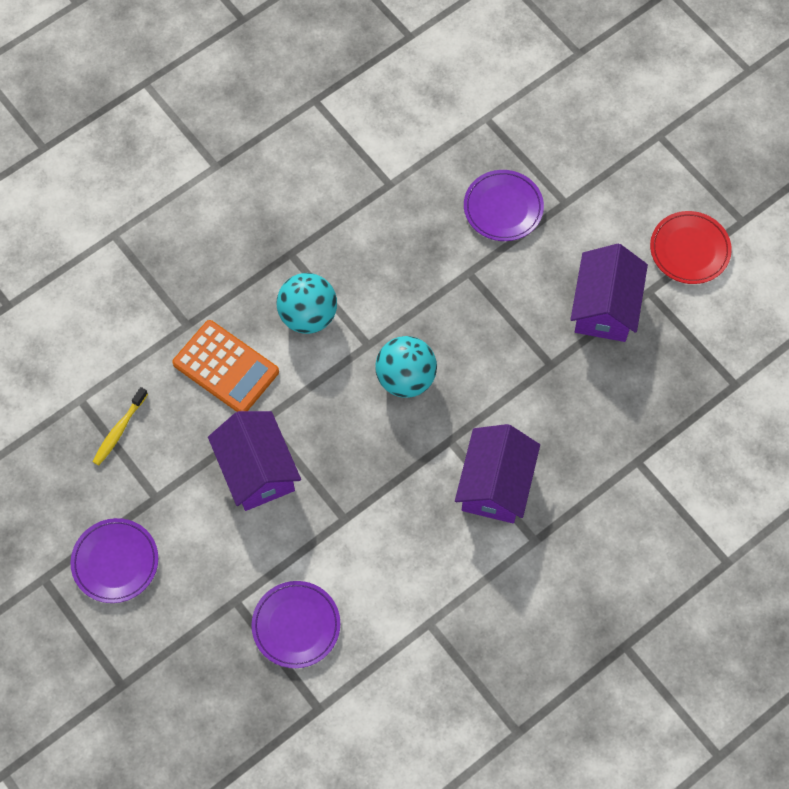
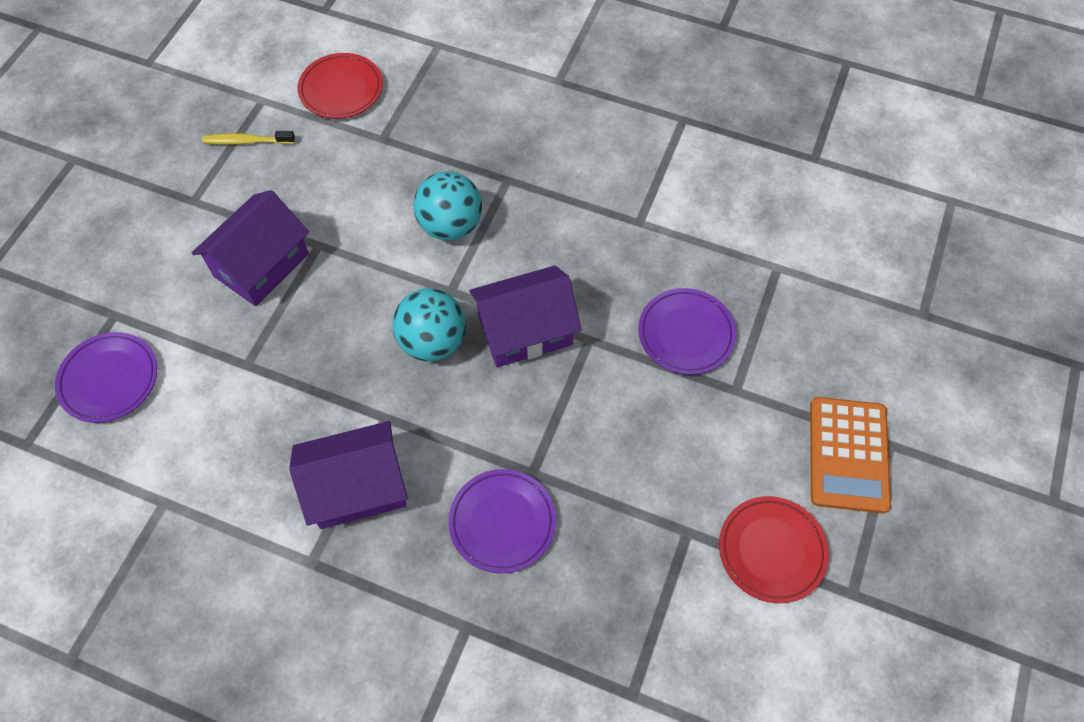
camera: 60 degrees right, 5 degrees down
(112, 332) = (341, 89): none -> red plate
(115, 562) = (113, 202): purple plate -> purple plate (502, 522)
(226, 367) = (356, 188): orange calculator -> orange calculator (848, 455)
(604, 307) = (637, 493): purple house -> purple house (525, 331)

